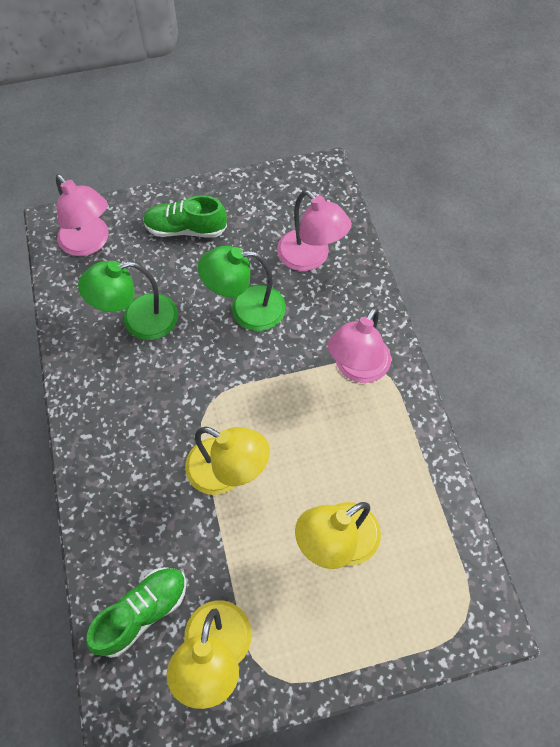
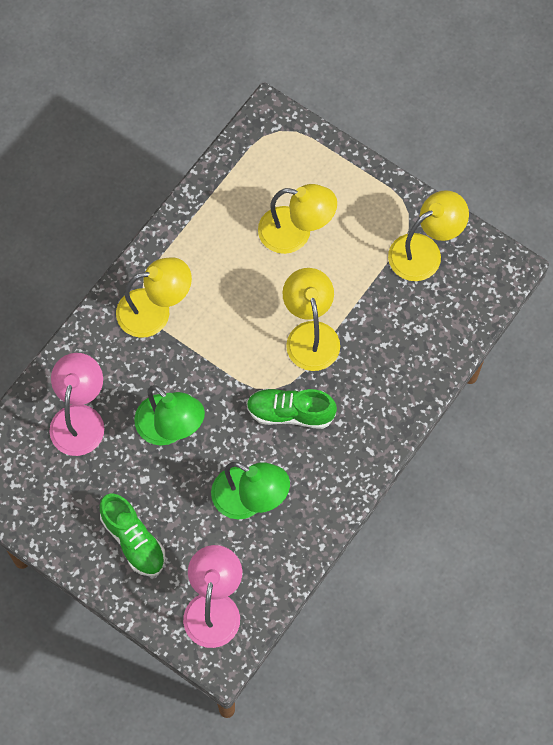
camera: 130 degrees left, 5 degrees up
(143, 612) = (442, 310): green shoe -> green shoe (290, 413)
(357, 368) = (155, 311): pink lamp -> yellow lamp

